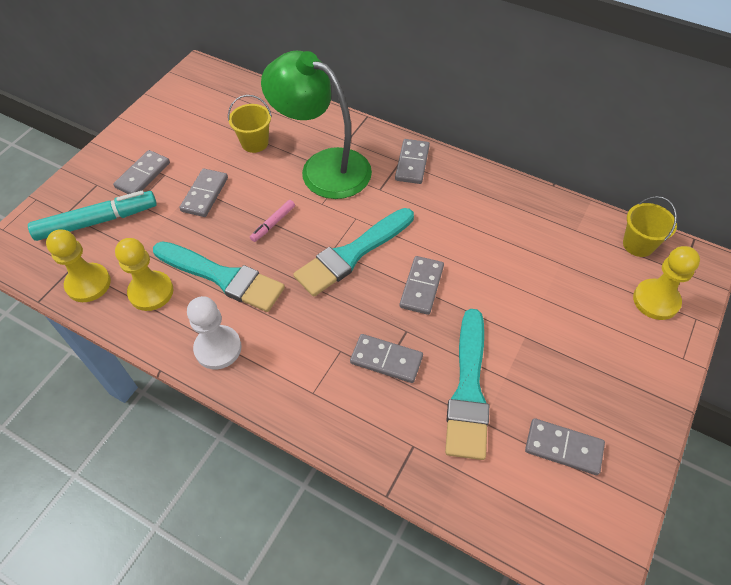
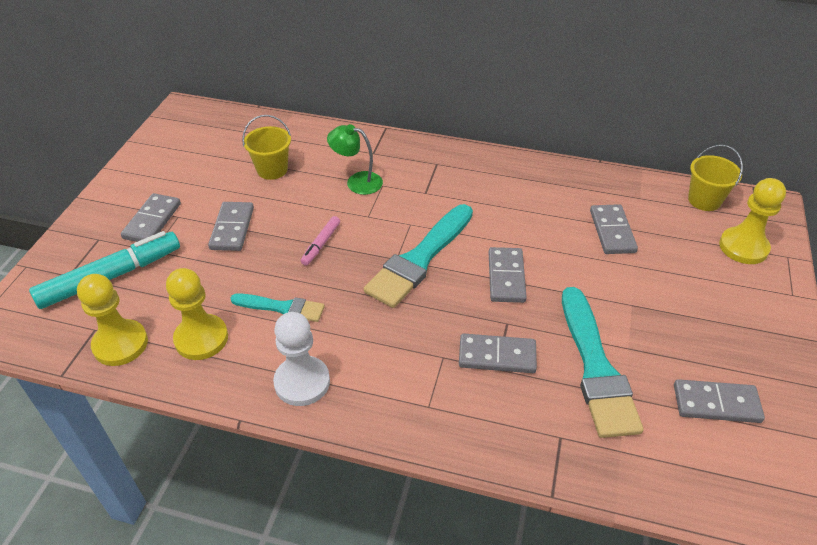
camera: 15 degrees left, 10 degrees down
(223, 277) = (282, 307): turquoise brush -> turquoise brush, size x0.56
(323, 167) = (357, 181): green lamp -> green lamp, size x0.47
(412, 163) = (450, 163): grey domino -> grey domino (612, 231)

